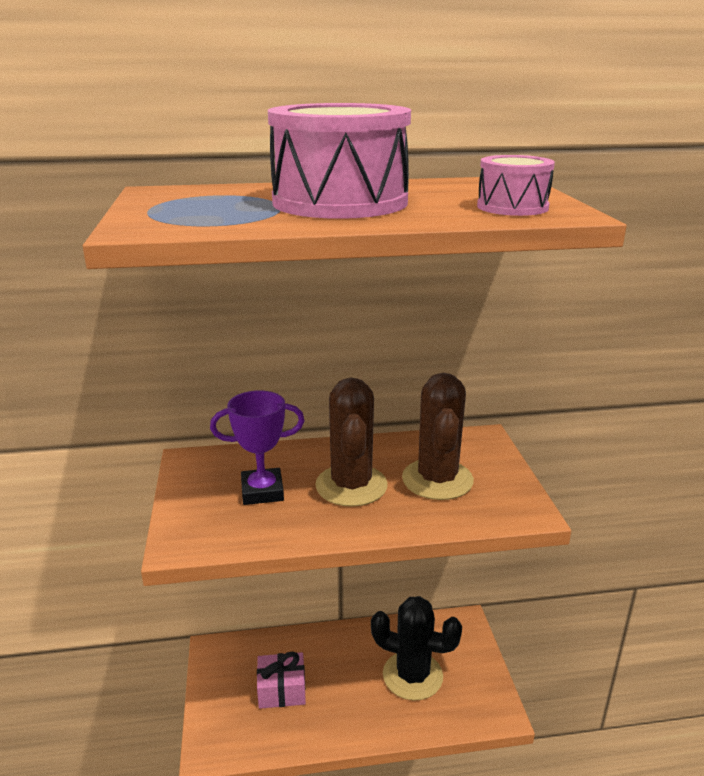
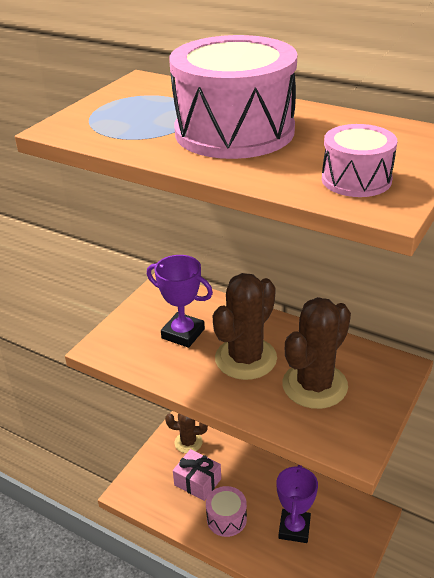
camera: 40 degrees right, 10 degrees up
(237, 657) = (188, 442): none -> brown cactus
(342, 707) = (226, 518): none -> pink drum
(412, 675) = (294, 528): black cactus -> purple trophy

